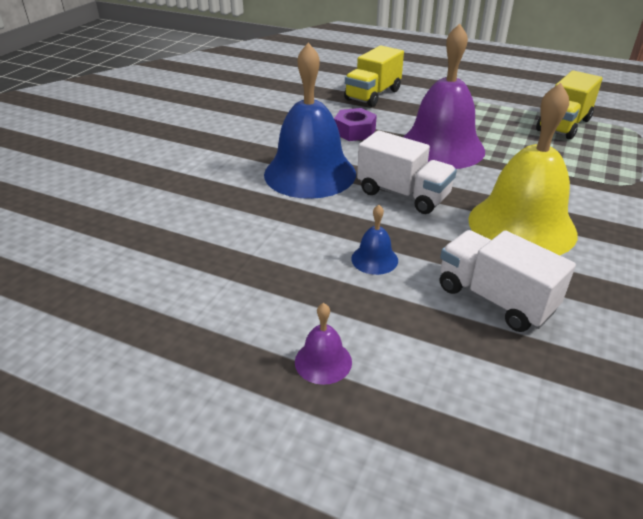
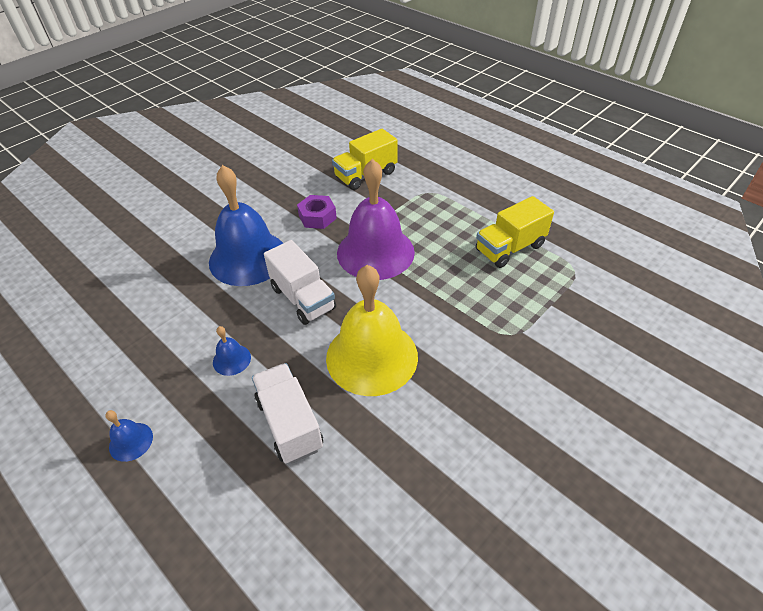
camera: 20 degrees right, 10 degrees up
(323, 361) = (131, 441): purple bell -> blue bell

